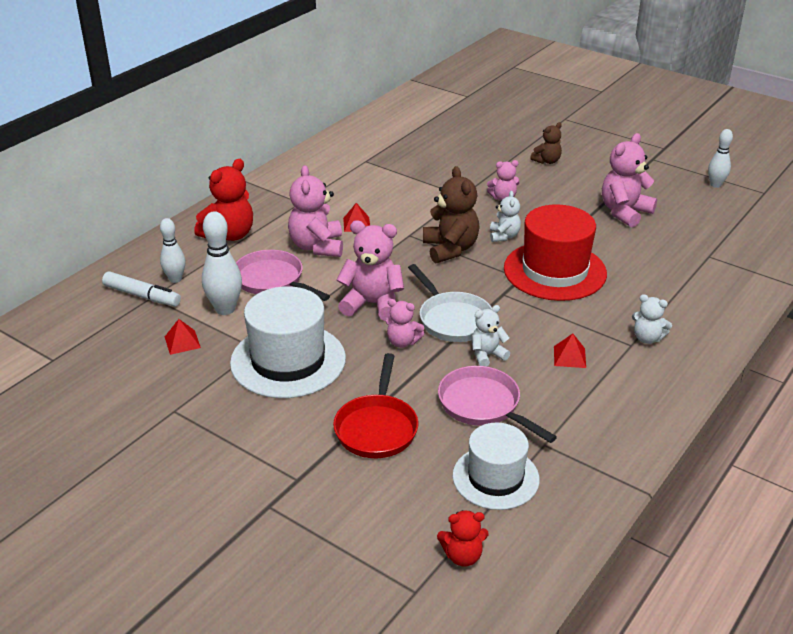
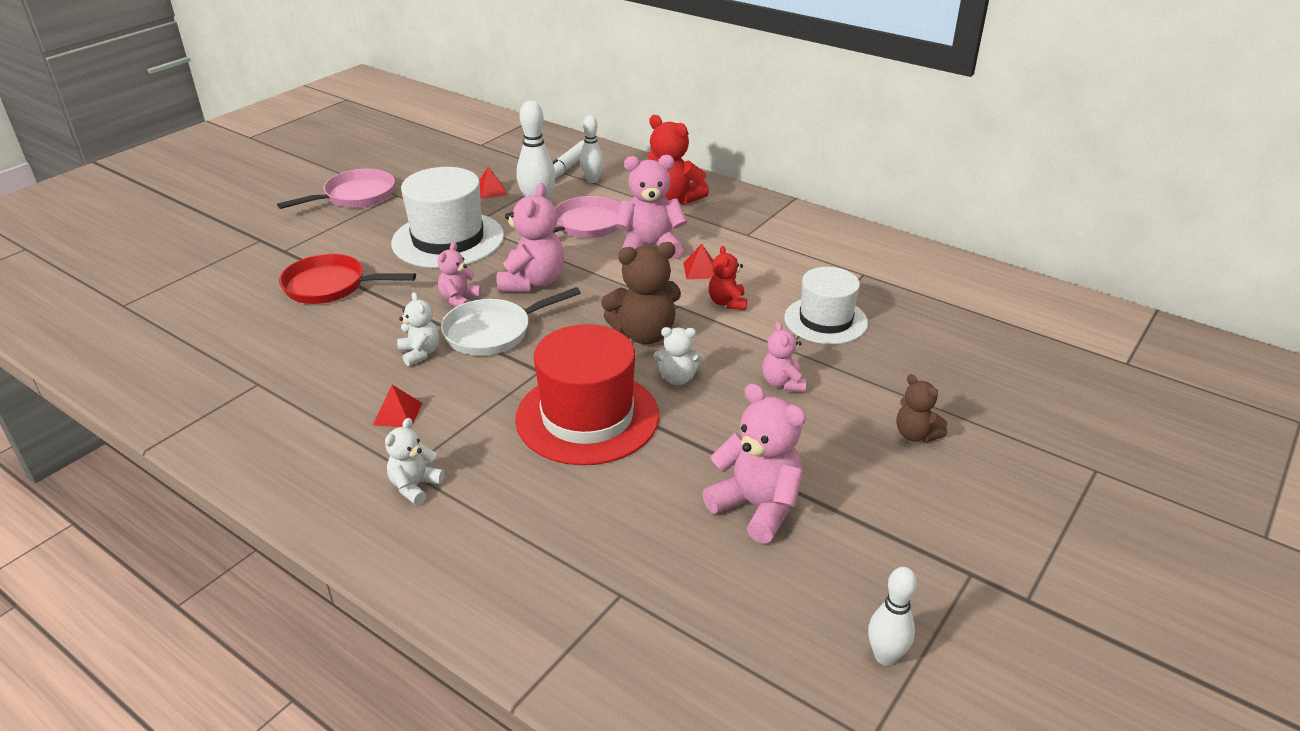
camera: 90 degrees right, 0 degrees up
(462, 556) = (143, 328): red teddy bear -> red teddy bear (727, 303)
(483, 406) = (335, 347): pink pan -> pink pan (355, 196)
(495, 477) = (227, 350): white hat -> white hat (825, 320)

